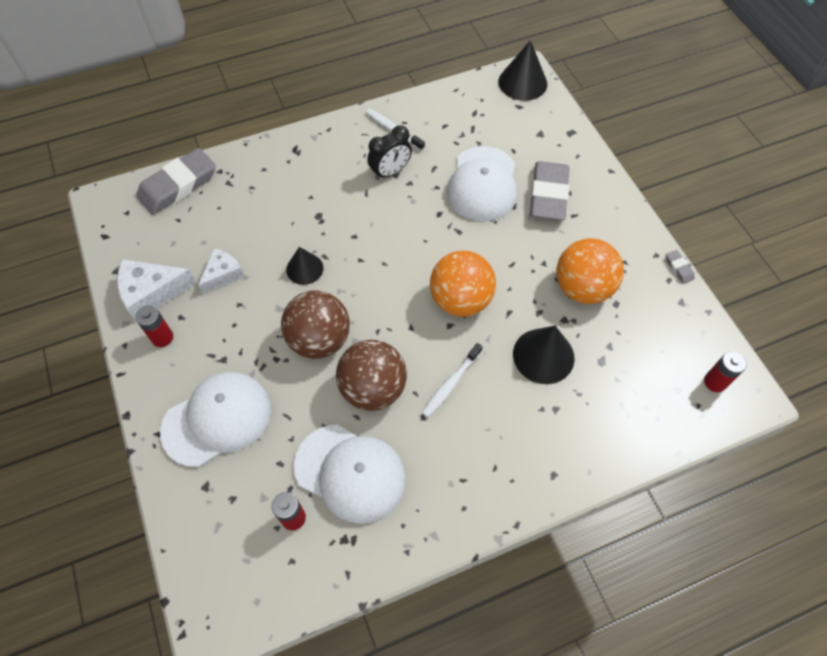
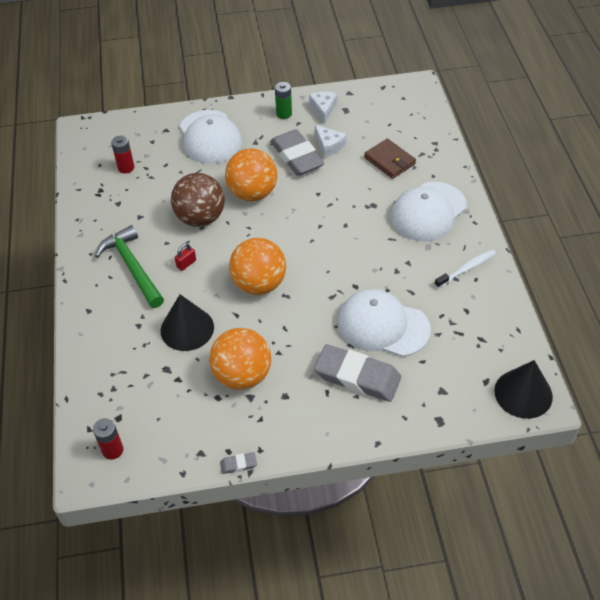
camera: 105 degrees right, 10 degrees down
(152, 293) = (323, 109): white cheese -> white cheese, size x0.65
(162, 337) = (284, 114): red battery -> green battery
(178, 185) = (424, 125): grey eraser -> grey eraser (297, 157)
(244, 210) = (389, 161): none -> brown wallet
(304, 269) = (320, 191): black cone -> none
(319, 340) = (252, 193): brown ball -> orange ball
(350, 473) = (143, 198): white cap -> white cap (428, 212)
(390, 172) = (412, 259): black clock -> none
(451, 383) = (186, 263): white toothbrush -> red padlock
(472, 445) = (132, 267): none -> green hammer

